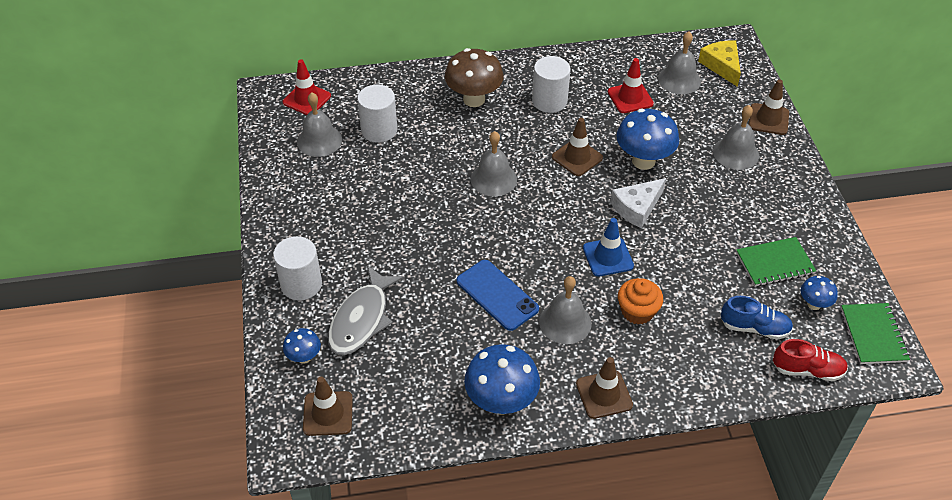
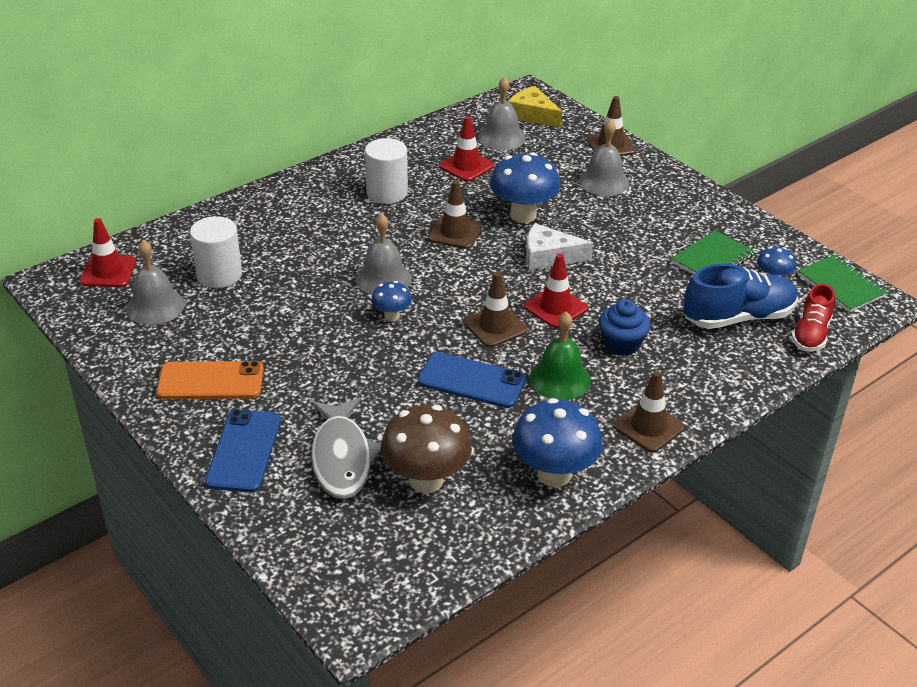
camera: 30 degrees left, 10 degrees down
(301, 284) = (244, 451): white cylinder -> blue phone
(304, 357) = (304, 520): blue mushroom -> blue mushroom (392, 316)
(316, 218) = (210, 381): none -> orange phone
(328, 413) = (376, 563): brown traffic cone -> brown traffic cone (495, 326)
(474, 99) = (304, 215): brown mushroom -> brown mushroom (426, 480)
(565, 322) = (560, 379): grey bell -> green bell
(608, 257) = (555, 308): blue traffic cone -> red traffic cone
(637, 207) = (549, 256): white cheese -> white cheese turned 75 degrees clockwise
(637, 311) = (621, 344): orange cupcake -> blue cupcake
(754, 328) = (738, 318): blue shoe -> blue shoe, size x1.56
(807, 370) = (810, 334): red shoe -> red shoe turned 135 degrees clockwise

